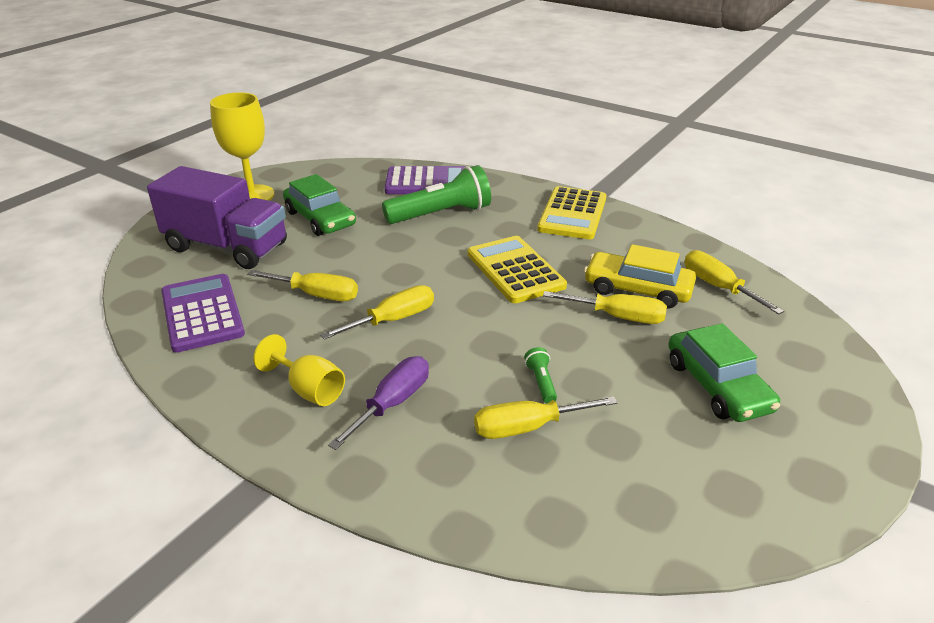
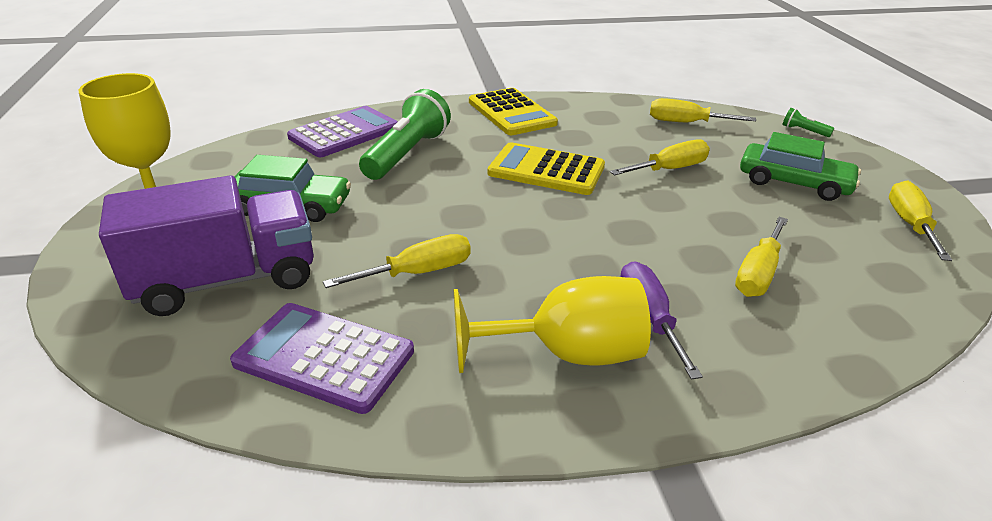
camera: 45 degrees left, 0 degrees up
(309, 390) = (567, 354): yellow goblet -> yellow goblet, size x1.59
(393, 320) = (526, 255): yellow screwdriver -> yellow screwdriver (910, 224)
(541, 382) = (709, 238): green flashlight -> green flashlight (803, 131)
(637, 289) = (647, 146): yellow car -> none

